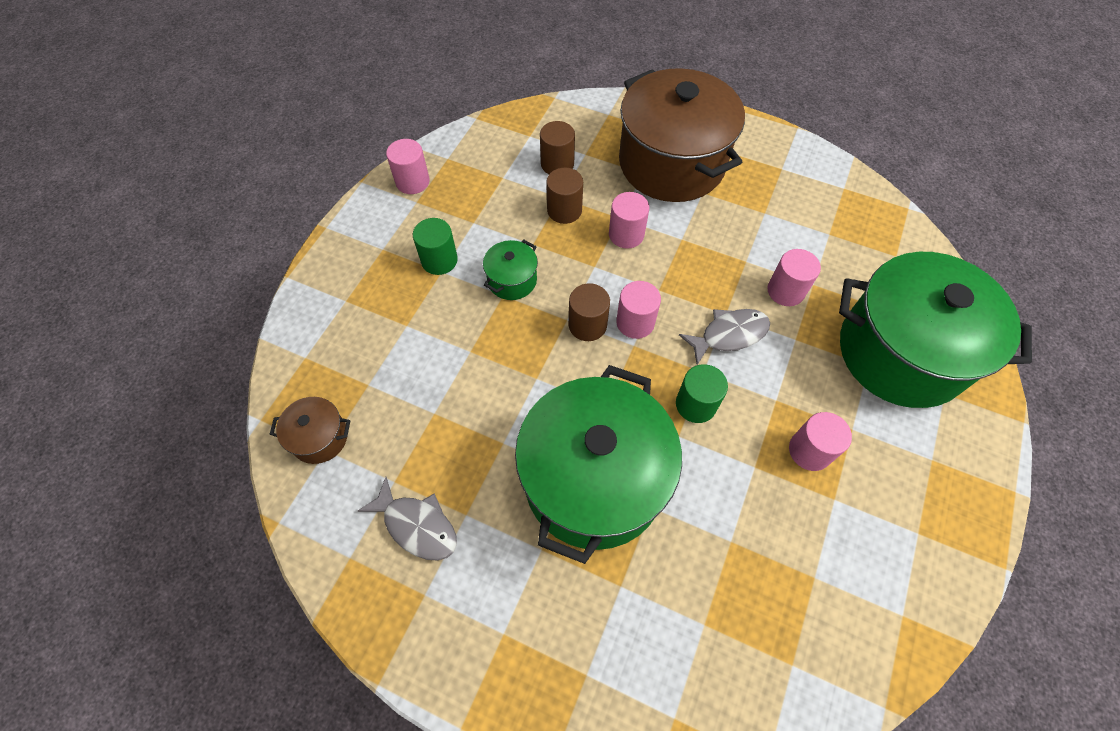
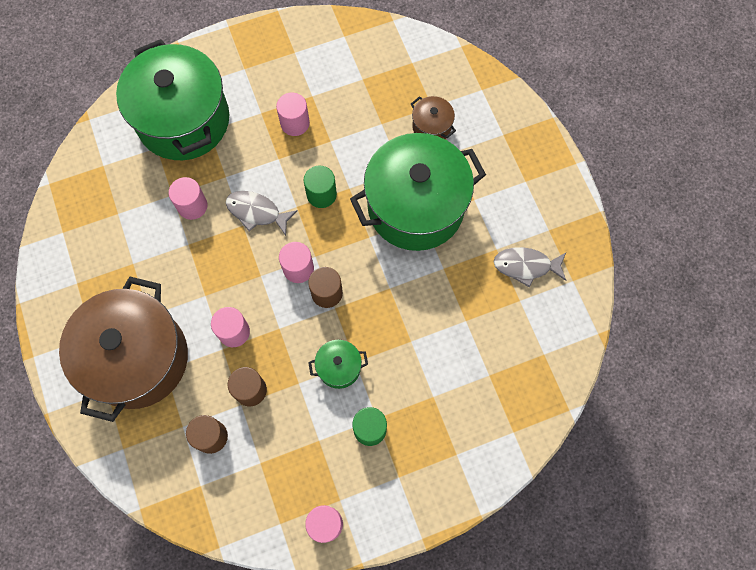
camera: 135 degrees left, 10 degrees up
(320, 437) = (542, 365): brown pot -> brown pot (431, 127)
(417, 525) = (526, 266): grey fish -> grey fish turned 75 degrees counterclockwise

